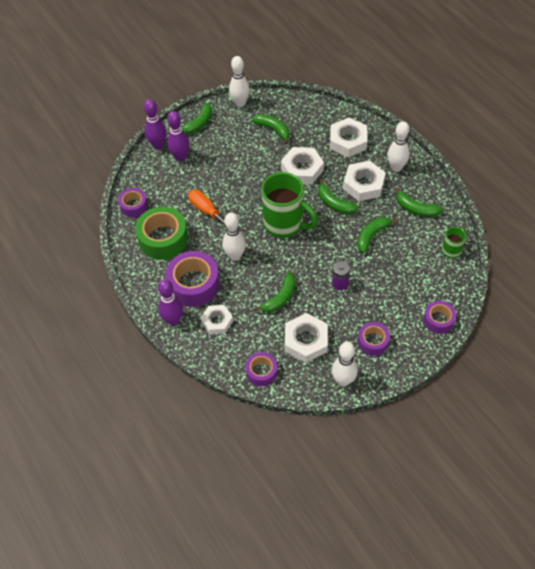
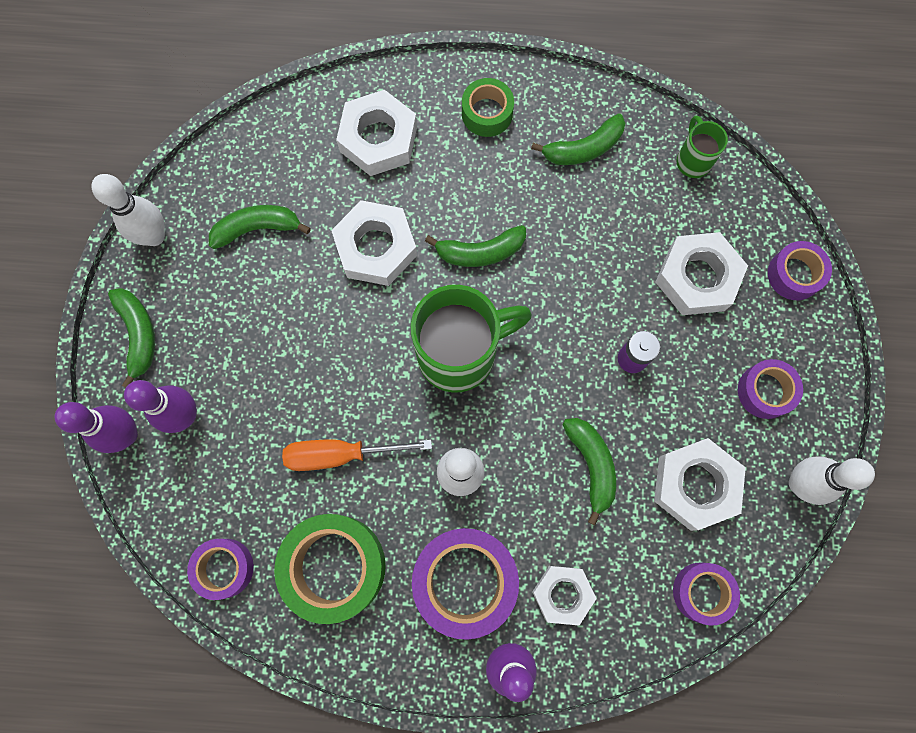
camera: 55 degrees left, 20 degrees up
(363, 184) = (480, 183): white nut -> white nut (697, 278)
(371, 236) = (582, 247): green banana -> none
(396, 167) = (487, 113): white bowling pin -> green tape

